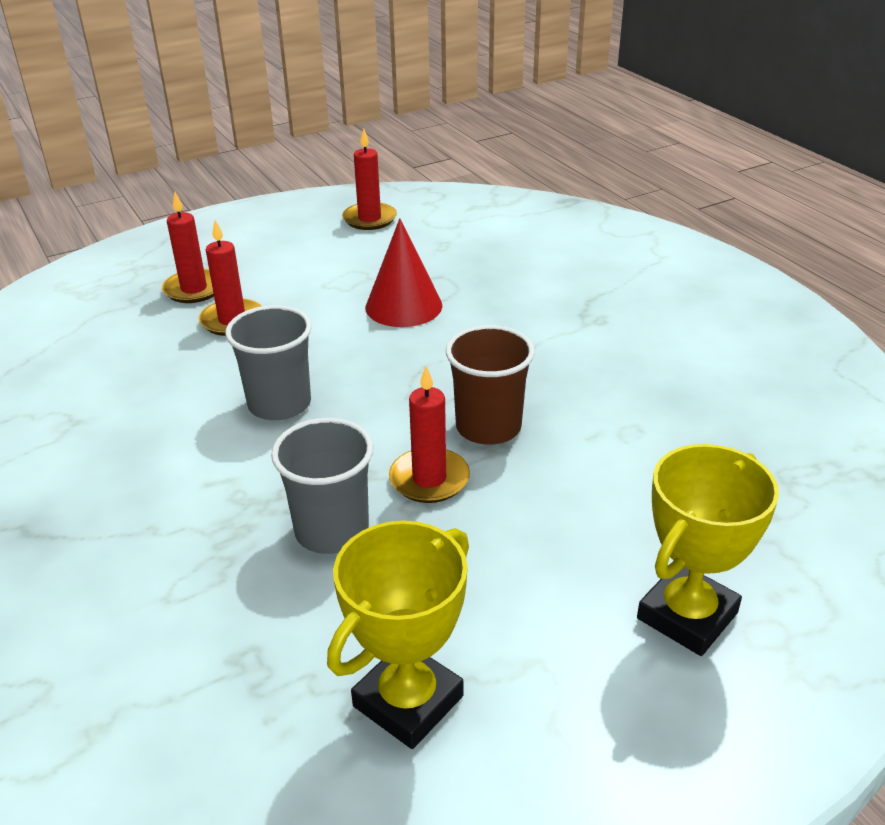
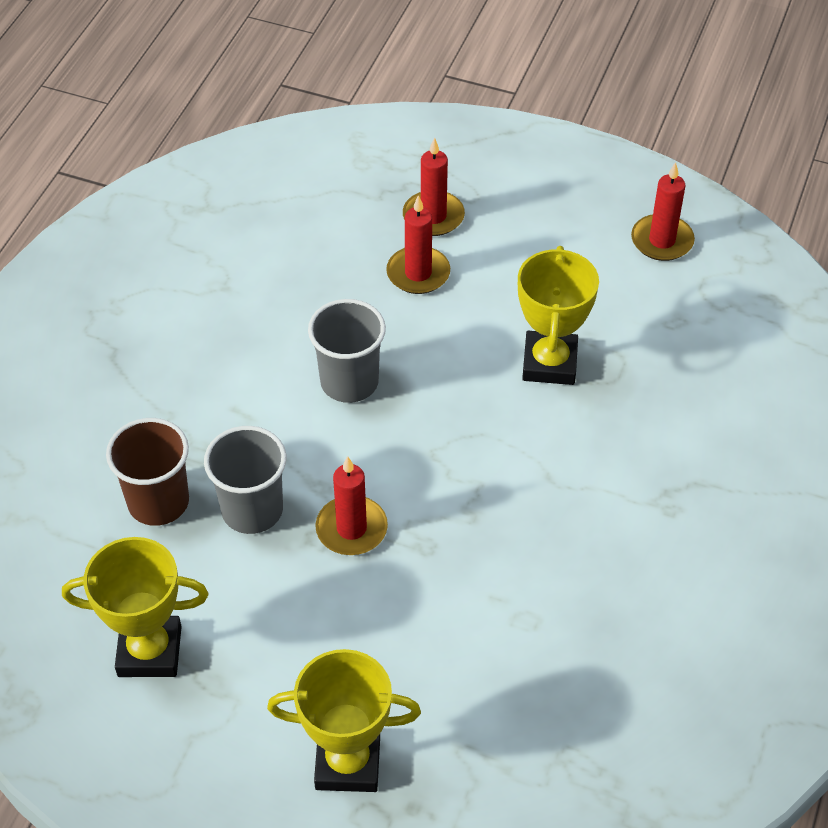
camera: 50 degrees right, 15 degrees up
(403, 306) = (549, 363): red cone -> yellow trophy
(488, 427) = (443, 525): brown cup -> brown cup (158, 502)

